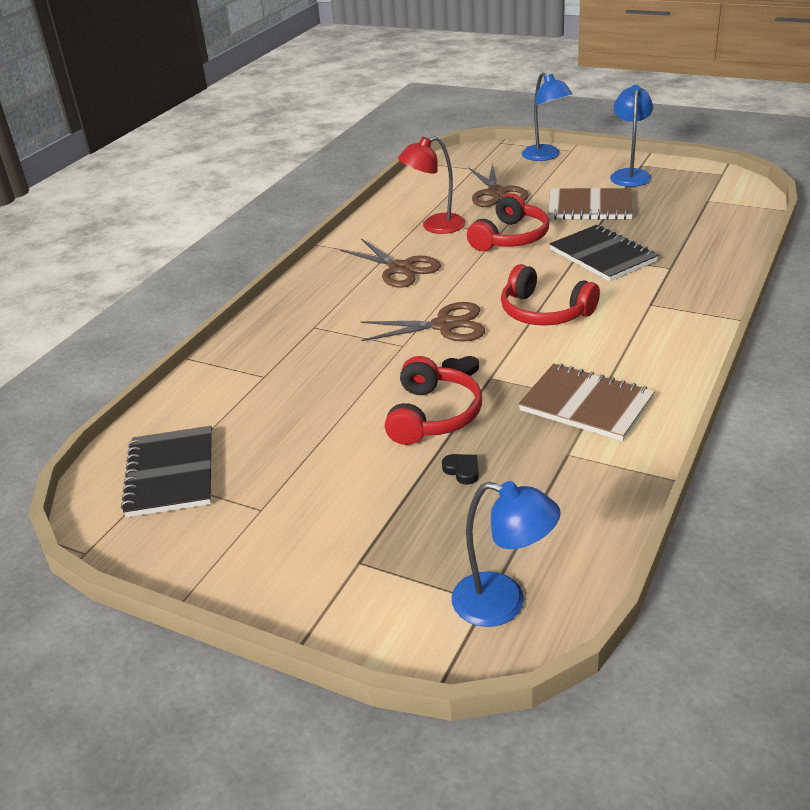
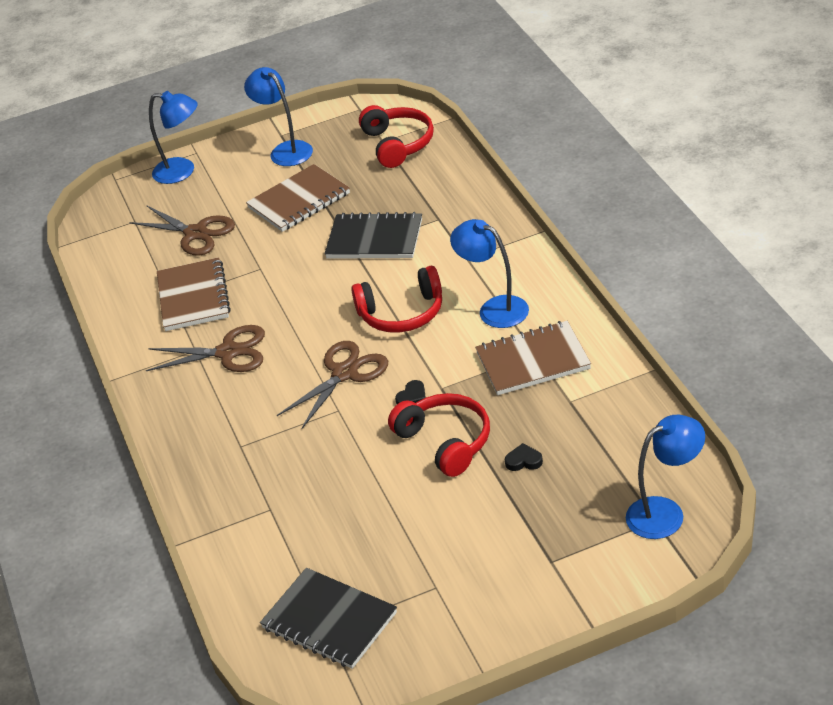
camera: 45 degrees left, 5 degrees up
(435, 226) = (193, 297): red lamp -> brown notebook
(510, 237) = (276, 268): red headphones -> red headphones (397, 144)
(616, 350) = (494, 309): none -> blue lamp

